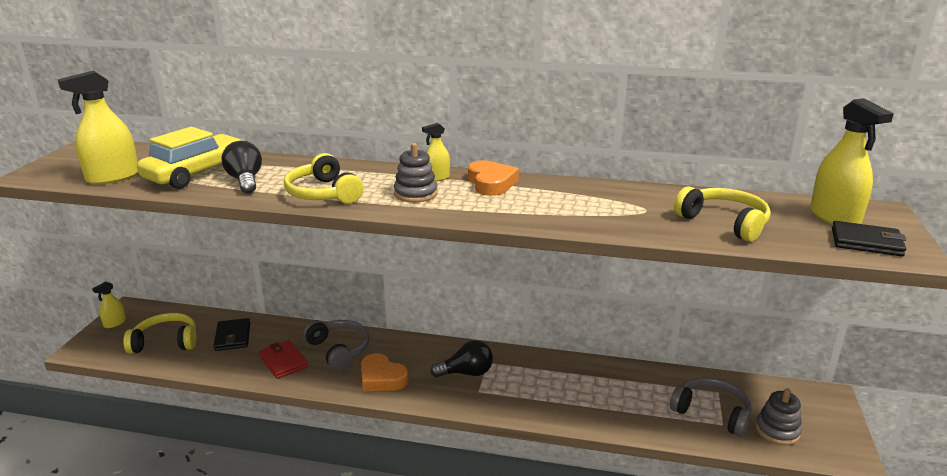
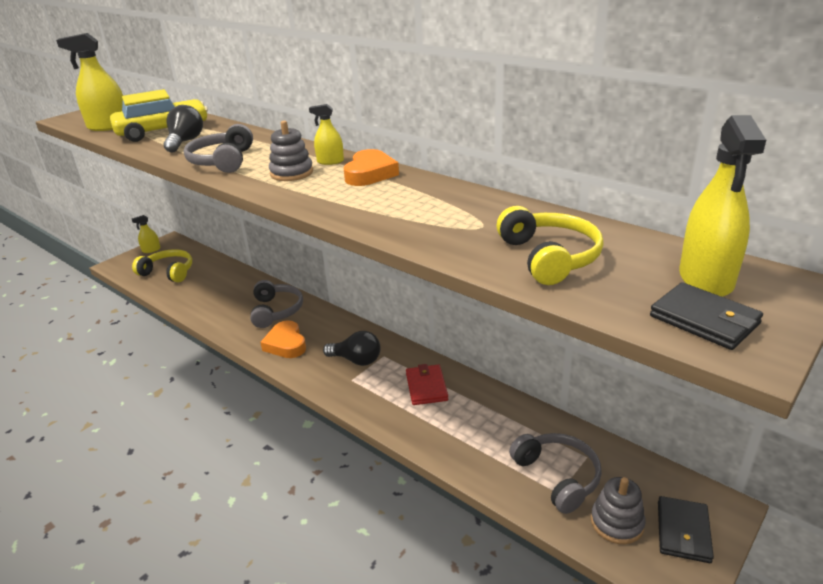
camera: 30 degrees right, 5 degrees up
(233, 337) = (213, 280): black wallet -> black wallet (683, 532)
(283, 362) = (228, 309): red wallet -> red wallet (426, 387)
(323, 193) = (222, 161): yellow headphones -> grey headphones

